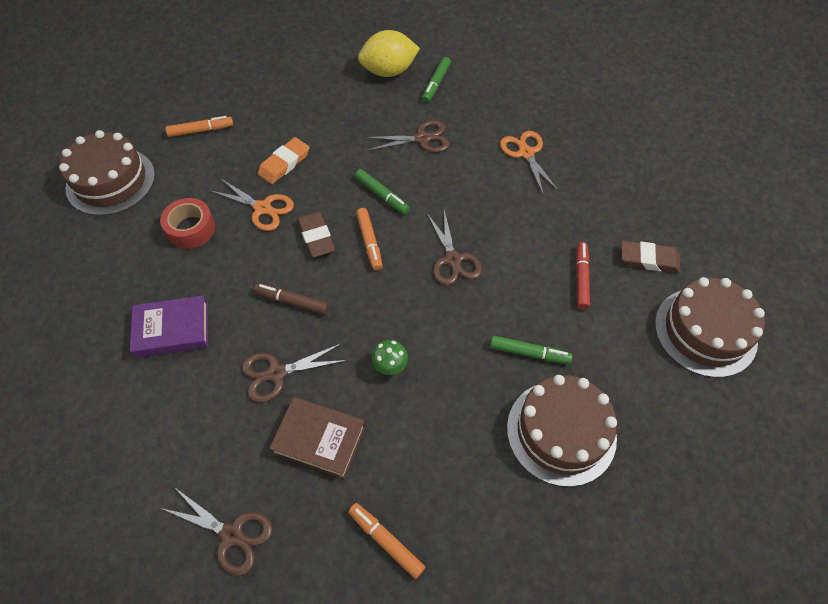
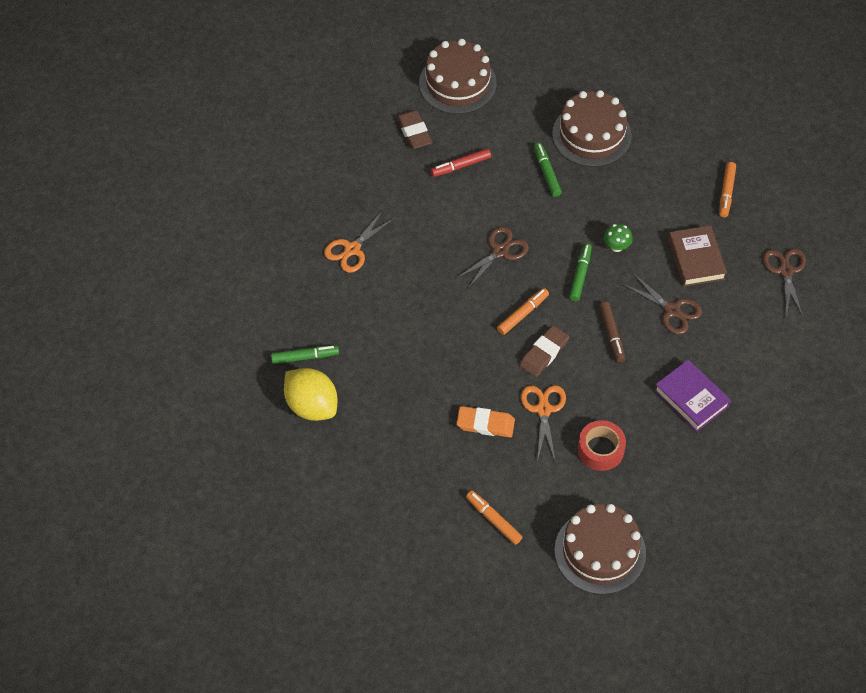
camera: 120 degrees left, 0 degrees up
(382, 195) = (470, 330): green marker -> green marker (580, 275)
(422, 139) = (385, 333): brown scissors -> none

